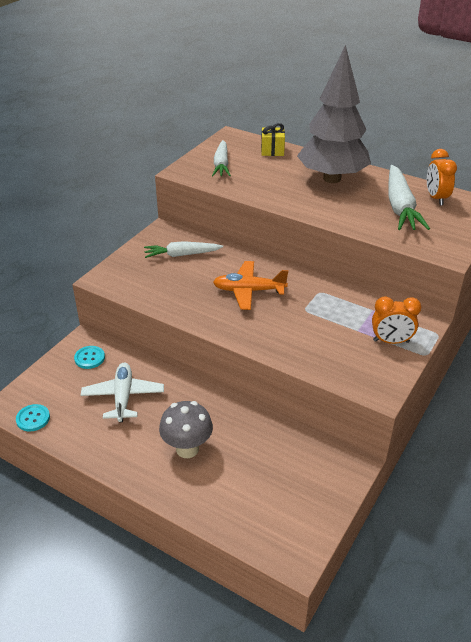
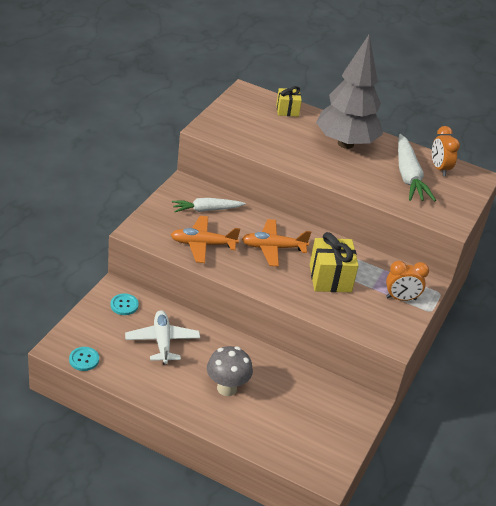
camera: 10 degrees left, 0 degrees up
(171, 290) = (203, 244): none -> orange plane
(221, 164) = (241, 123): white carrot -> none
(310, 321) = (330, 278): none -> yellow gift

